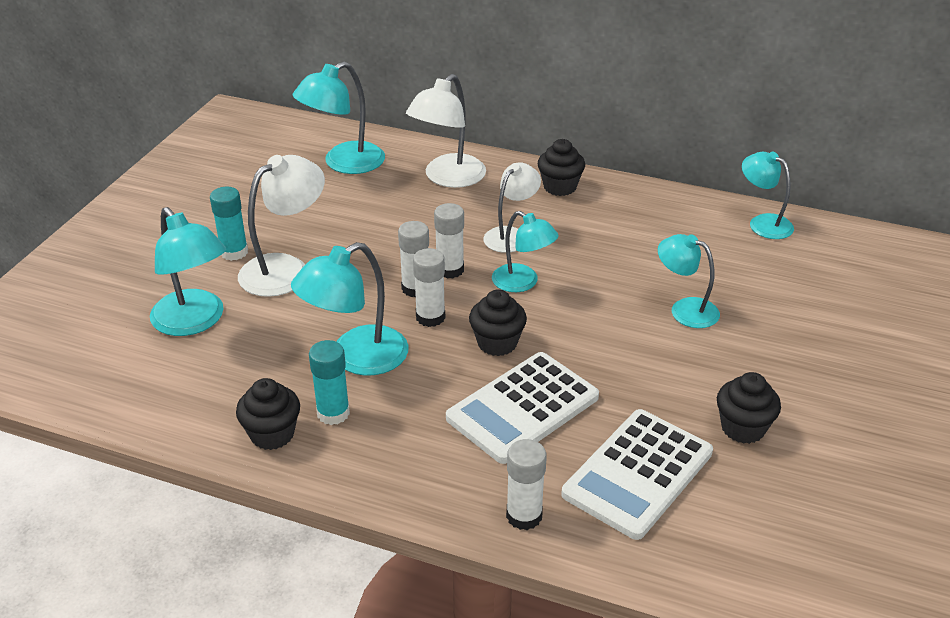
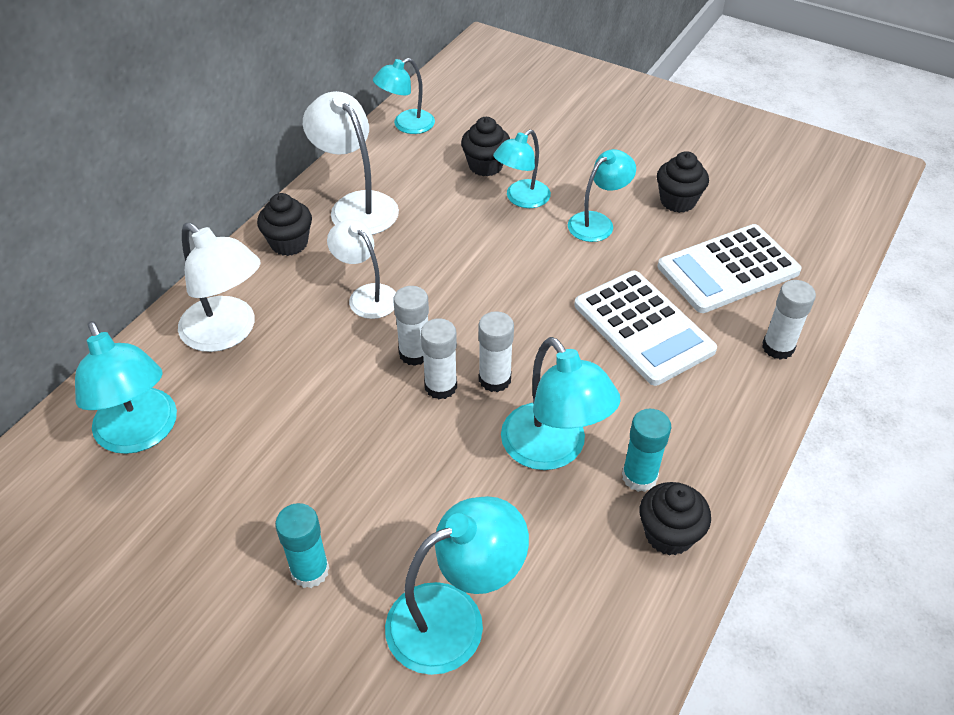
camera: 80 degrees left, 10 degrees up
(285, 269) = (366, 511): white lamp -> white lamp (356, 205)
(497, 343) = (547, 332): black cupcake -> black cupcake (485, 166)
(523, 283) = (453, 299): turquoise lamp -> turquoise lamp (597, 222)
(638, 474) = (728, 269): white calculator -> white calculator turned 105 degrees clockwise

